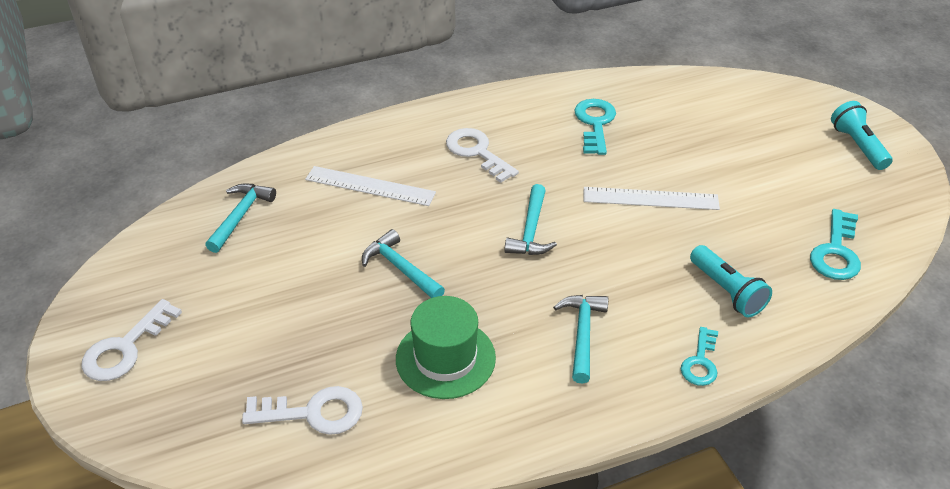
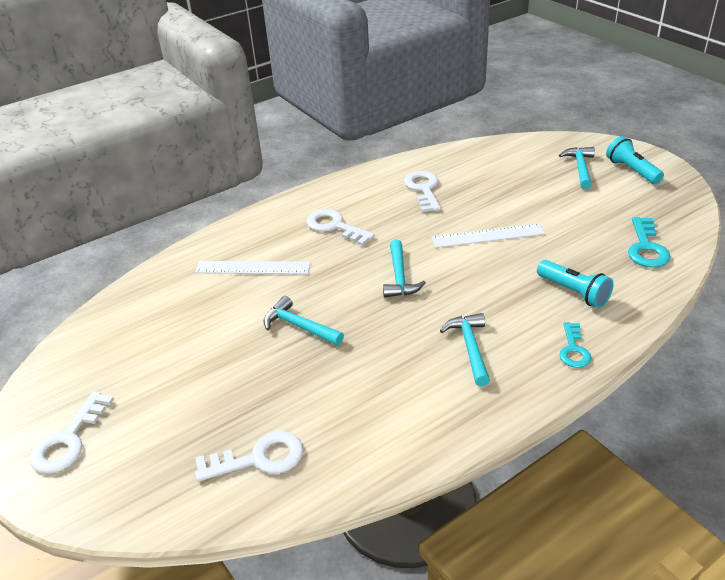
camera: 10 degrees left, 5 degrees down
(240, 216) = (145, 311): turquoise hammer -> turquoise hammer (580, 168)
(445, 358) = (361, 390): green hat -> none
(595, 123) = (423, 189): turquoise key -> white key

